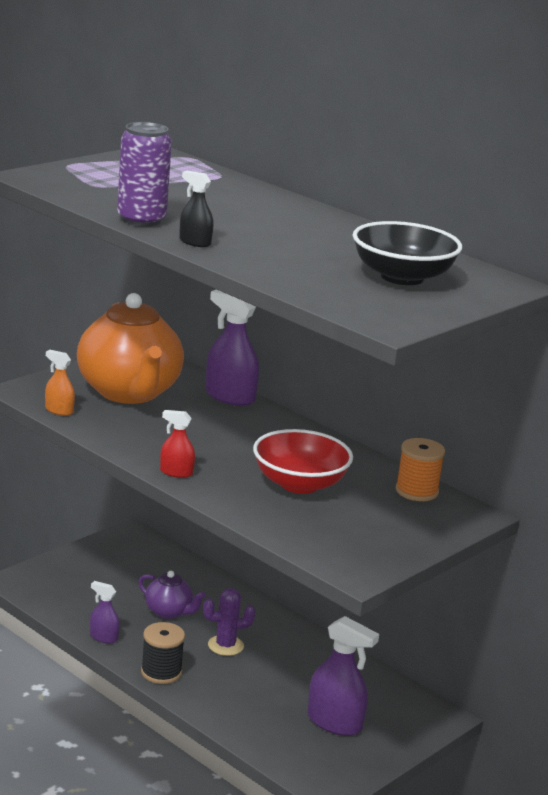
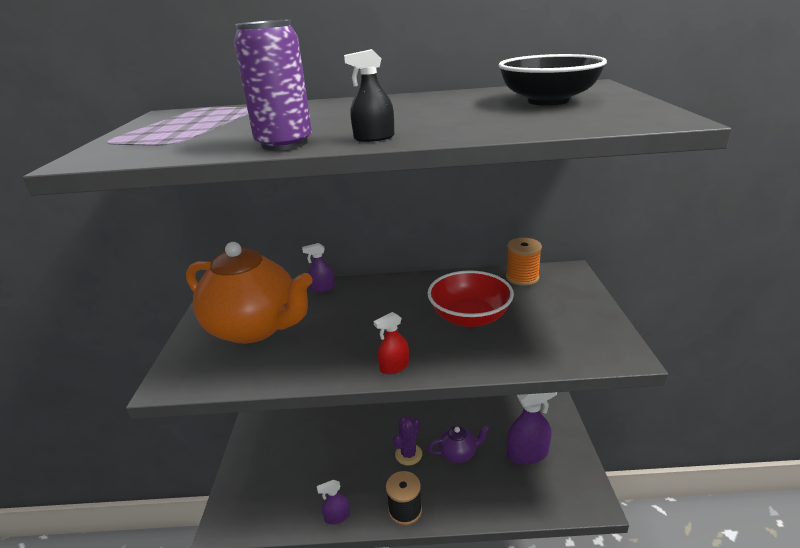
camera: 40 degrees left, 5 degrees up
(59, 410) = (227, 379): orange spray bottle -> none
(169, 612) = (348, 459): purple teapot -> purple teapot (458, 453)
(230, 396) = (322, 288): purple spray bottle -> purple spray bottle, size x0.55

